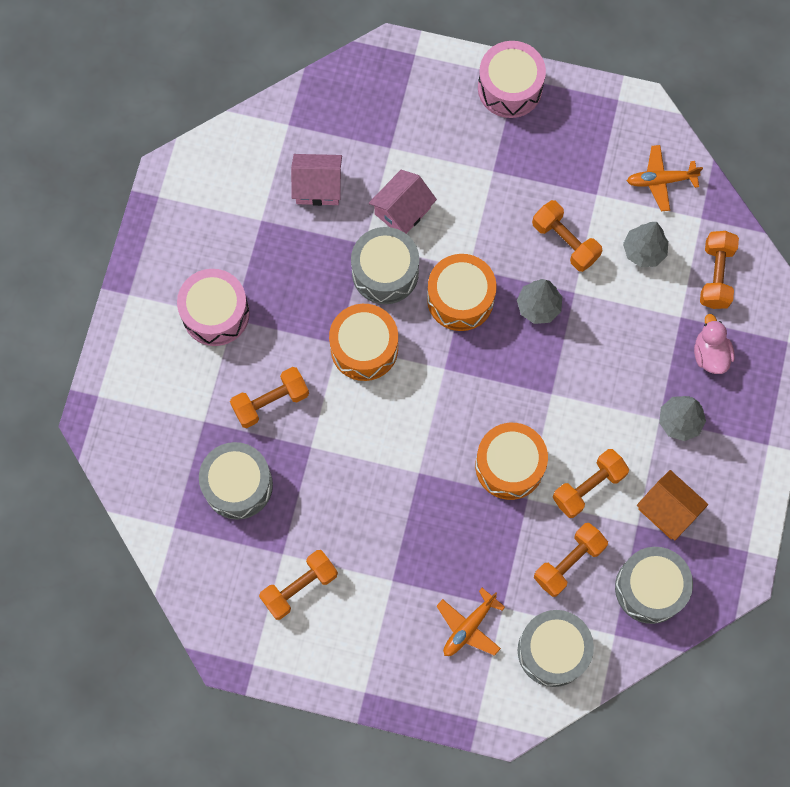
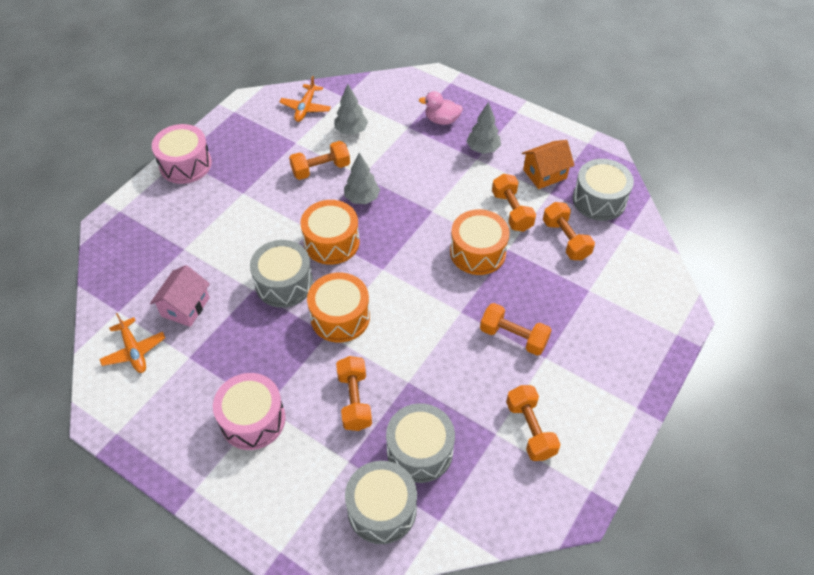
camera: 70 degrees left, 20 degrees down
(402, 211) = (240, 257): pink house -> none
(468, 627) = (599, 317): orange plane -> orange plane (134, 351)
(553, 650) = (632, 269): grey drum -> grey drum (382, 509)
(716, 275) = (388, 101): orange dumbbell -> orange dumbbell (513, 337)

